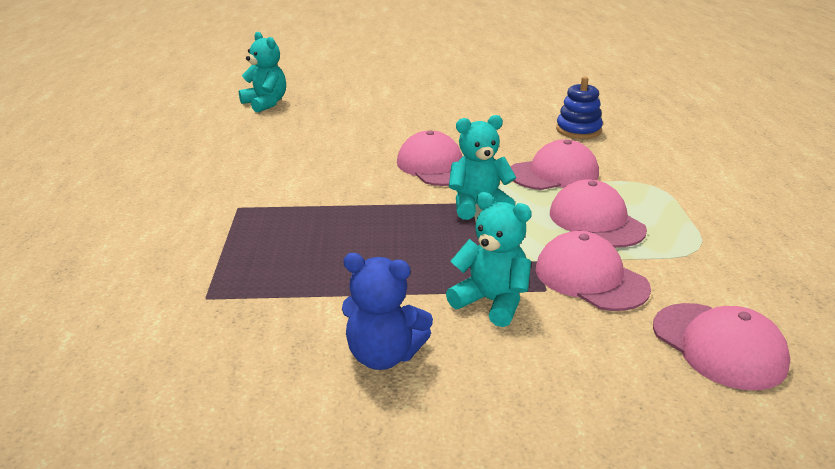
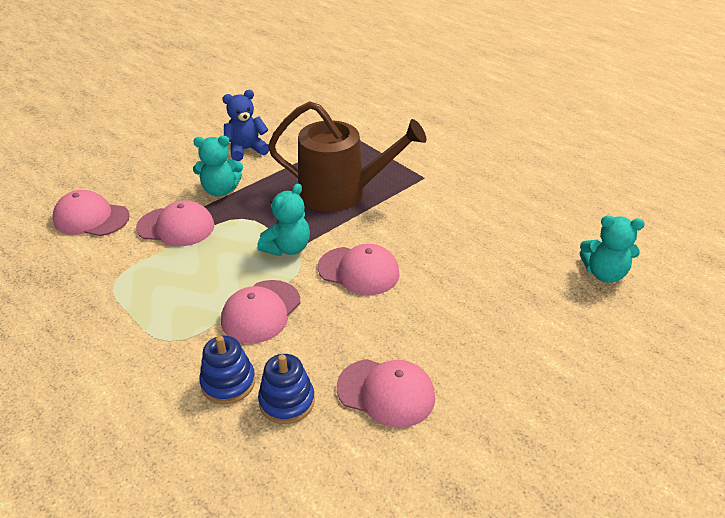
camera: 140 degrees right, 10 degrees up
(349, 231) = (340, 193): none -> brown watering can
(596, 221) = (196, 273): pink cap -> pink cap (386, 392)
(615, 149) = (228, 382): none -> blue stacking toy

